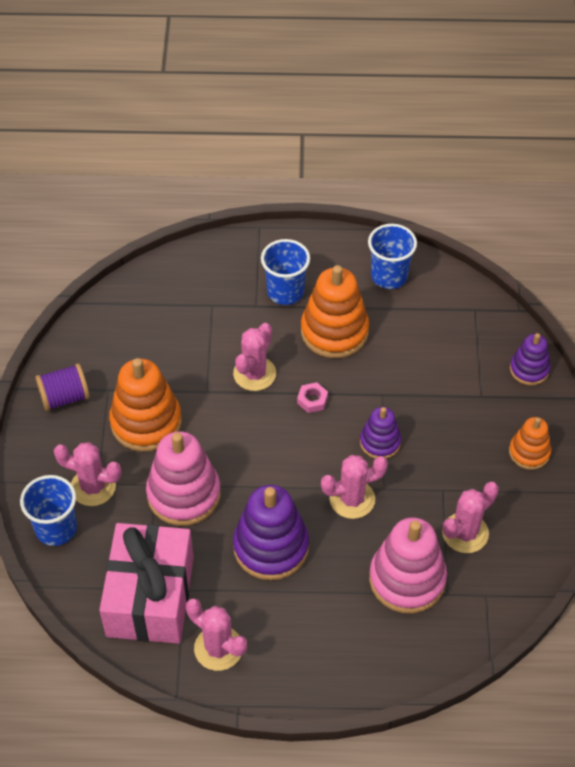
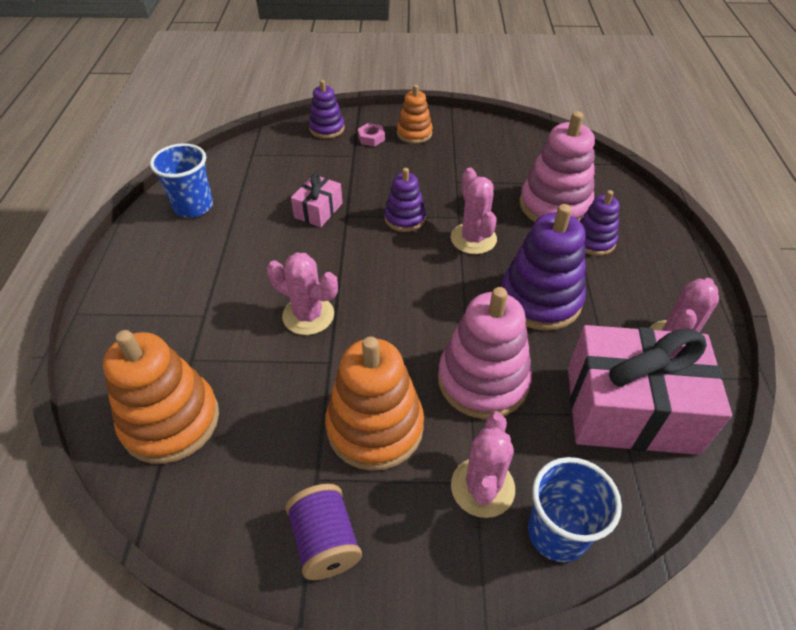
camera: 90 degrees left, 5 degrees down
(285, 292) = (190, 288): blue cup -> none
(312, 400) = (350, 266): pink nut -> pink nut (371, 138)
(334, 331) = (259, 248): orange stacking toy -> orange stacking toy (171, 421)
(352, 607) = (593, 241): none -> purple stacking toy
(388, 371) = (318, 210): none -> pink gift
(465, 533) = (500, 171): pink cactus -> none

